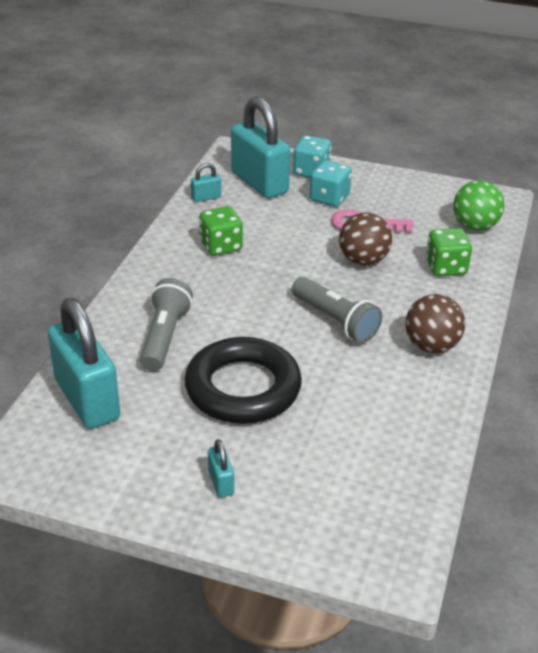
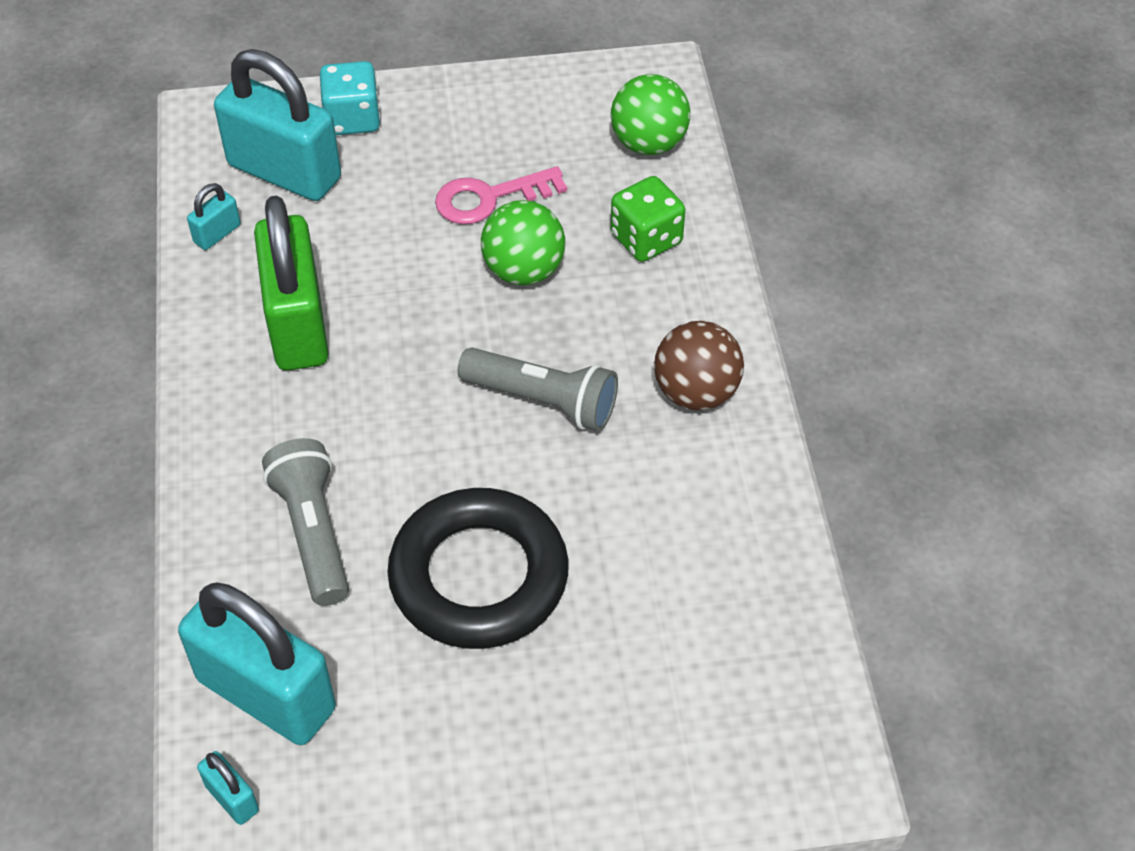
camera: 25 degrees left, 15 degrees up
(221, 246) = (297, 324): green dice -> green padlock
(221, 482) = (537, 748): turquoise padlock -> turquoise padlock (232, 798)
(329, 198) = (409, 164): turquoise dice -> none
(363, 260) = (524, 270): brown ball -> green ball

